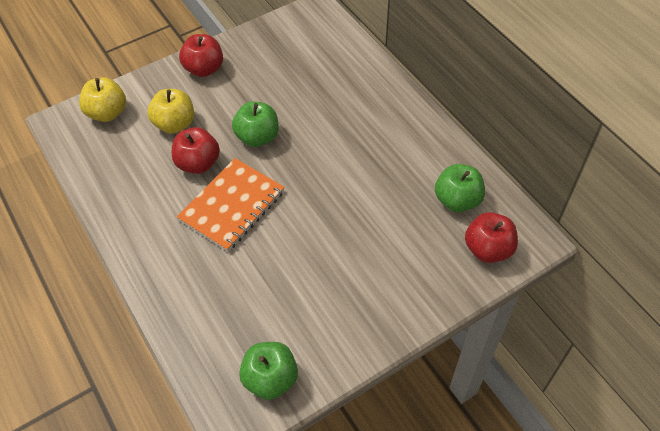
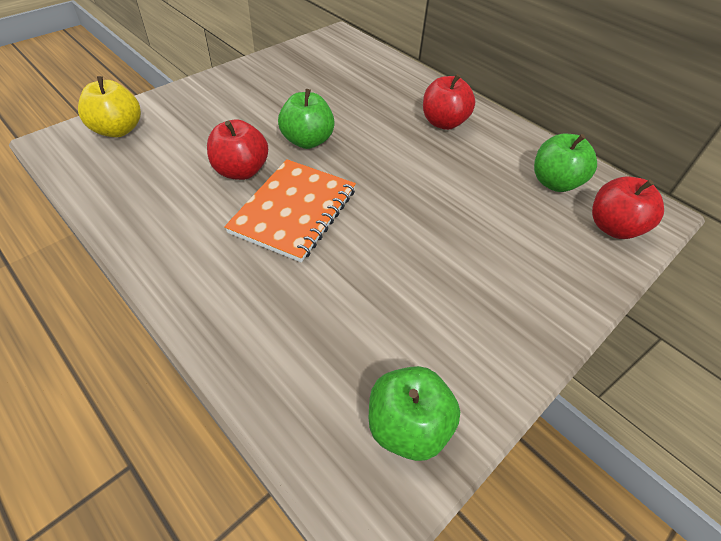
camera: 15 degrees left, 5 degrees down
(175, 124) = (205, 135): yellow apple -> none
(204, 69) = (230, 85): red apple -> red apple (443, 122)

